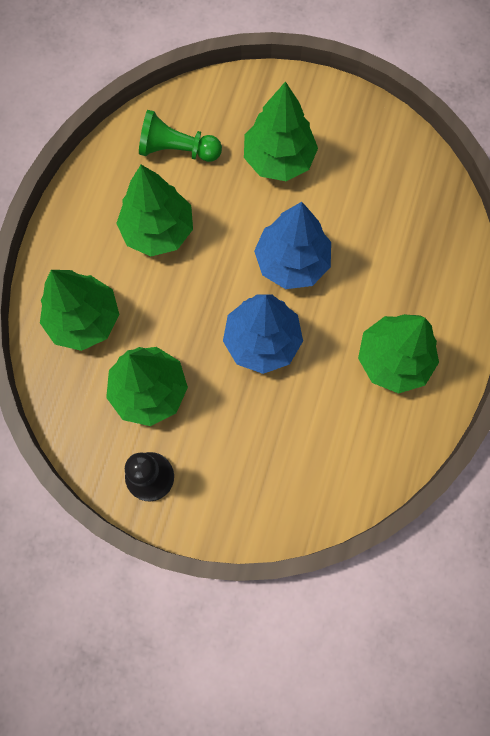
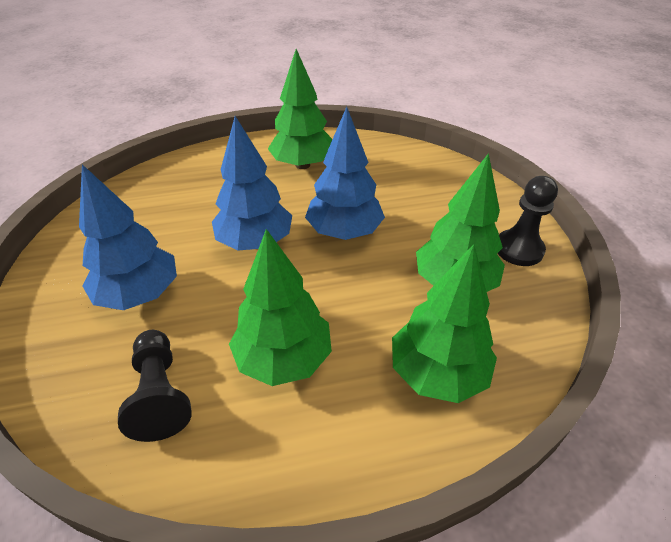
camera: 120 degrees left, 30 degrees down
(177, 149) = (160, 394): green pawn -> black pawn
(278, 159) = (139, 294): green tree -> blue tree

